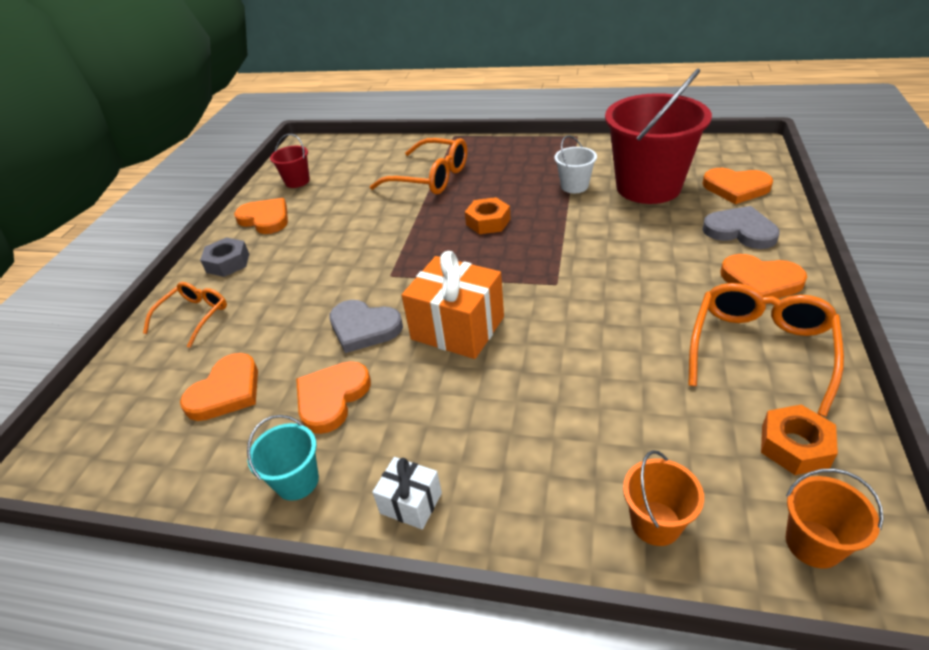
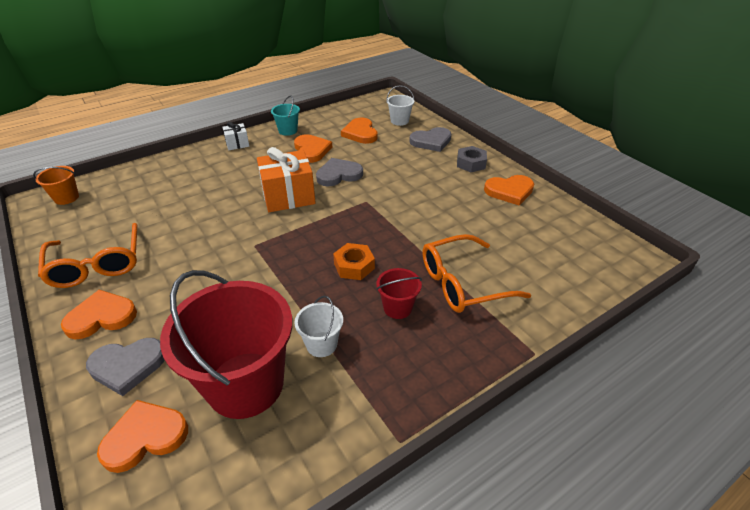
camera: 130 degrees right, 0 degrees up
(145, 382) = (399, 121): none -> white bucket
(194, 316) = (431, 141): orange glasses -> grey heart
(297, 181) = (555, 224): red bucket -> red bucket (397, 308)
(655, 523) = (135, 177): orange bucket -> none
(794, 446) = (74, 226): orange nut -> none

